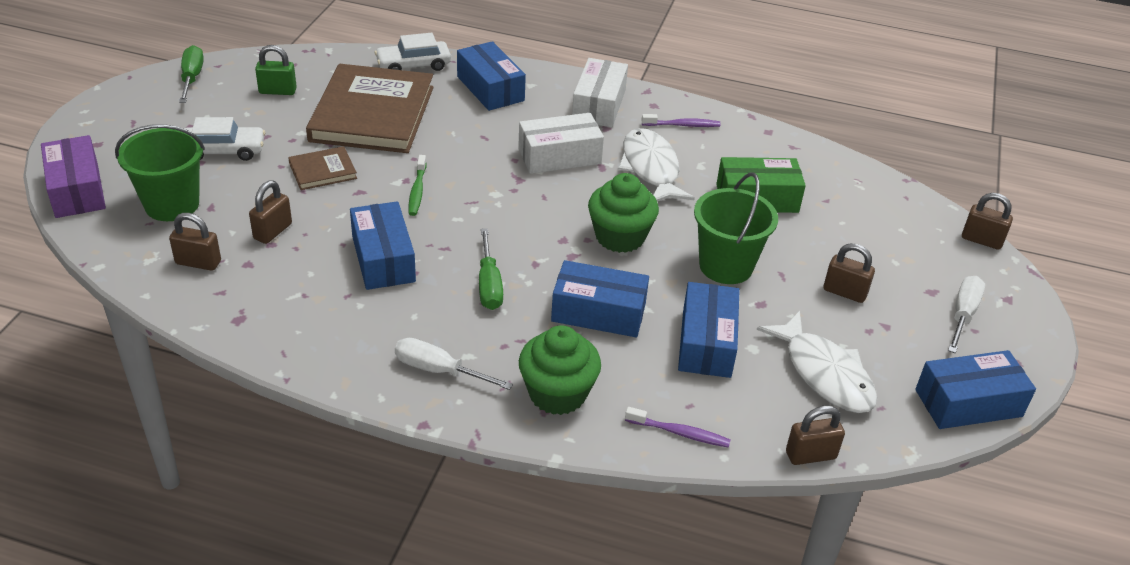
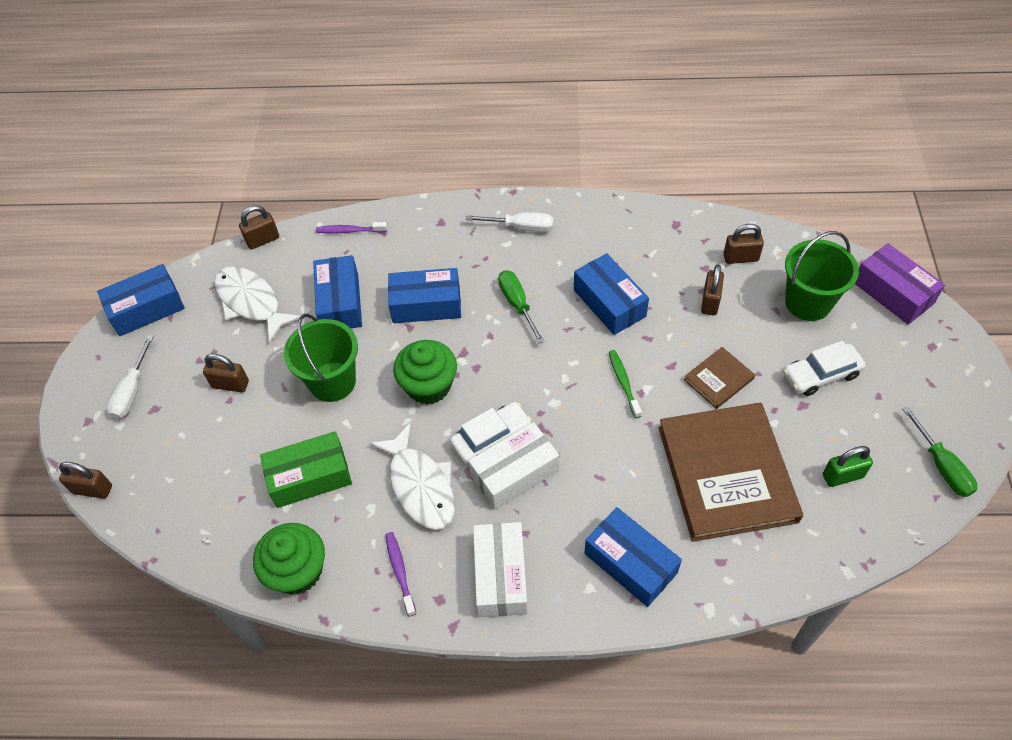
camera: 170 degrees right, 15 degrees up
(413, 65) = (737, 577): white car -> white car (491, 438)
(557, 394) = (436, 234): green cupcake -> green cupcake (297, 571)
(682, 125) = (400, 572): purple toothbrush -> purple toothbrush turned 90 degrees clockwise

